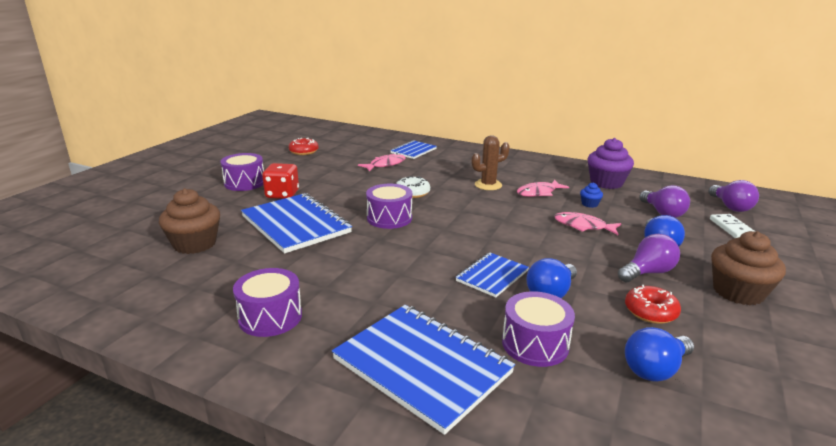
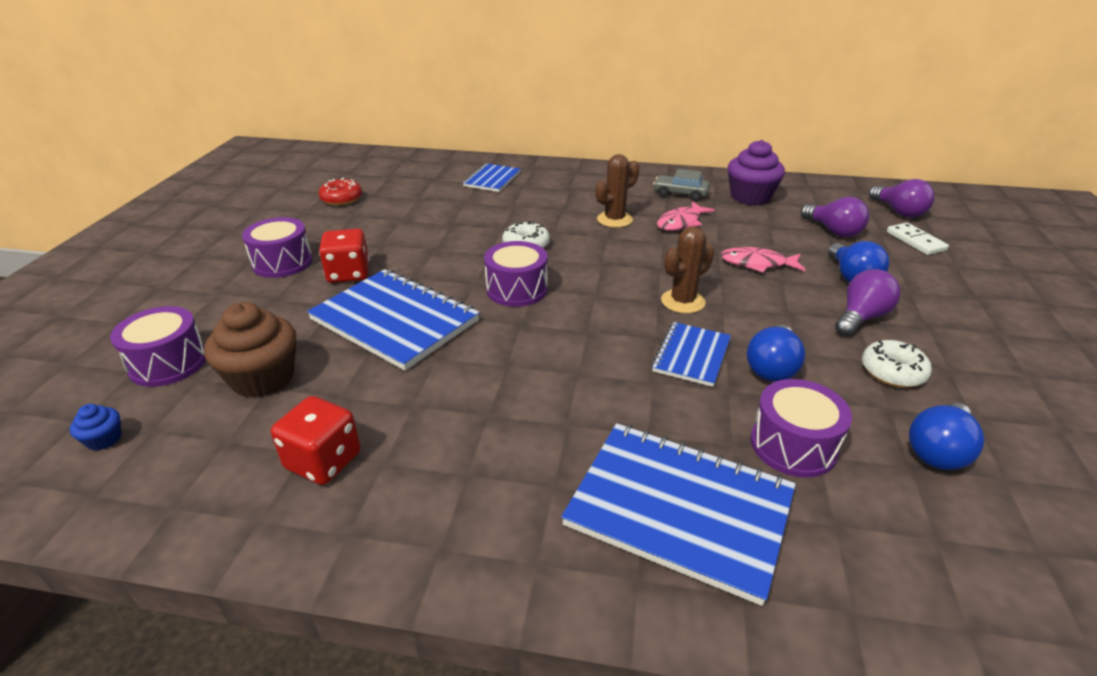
camera: 15 degrees left, 10 degrees up
(204, 294) = (323, 461): none -> red dice
(270, 317) = (440, 478): purple drum -> purple drum (168, 363)
(385, 164) = (466, 206): pink fish -> none
(507, 242) = (683, 301): none -> brown cactus
(550, 175) = (680, 194): none -> grey car
(589, 204) = (748, 230): blue cupcake -> blue cupcake (104, 439)
(650, 312) = (892, 372): red donut -> white donut
(738, 292) = (965, 327): brown cupcake -> none

